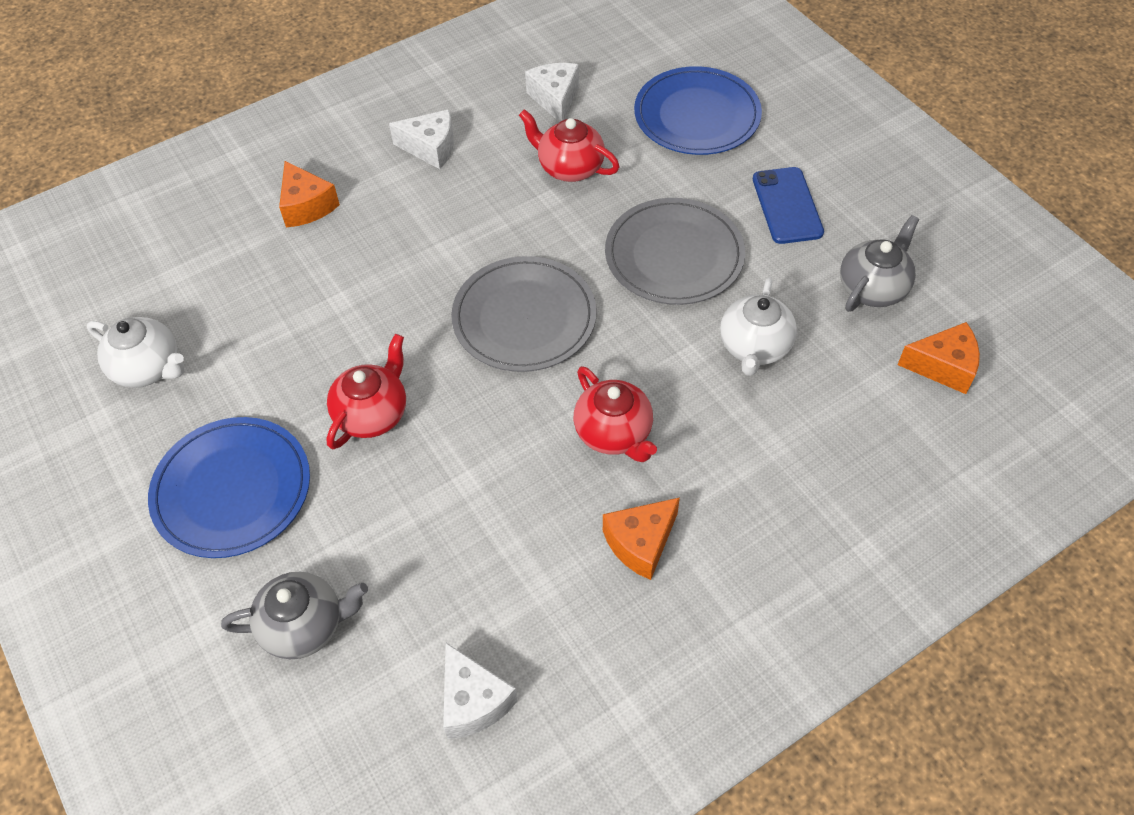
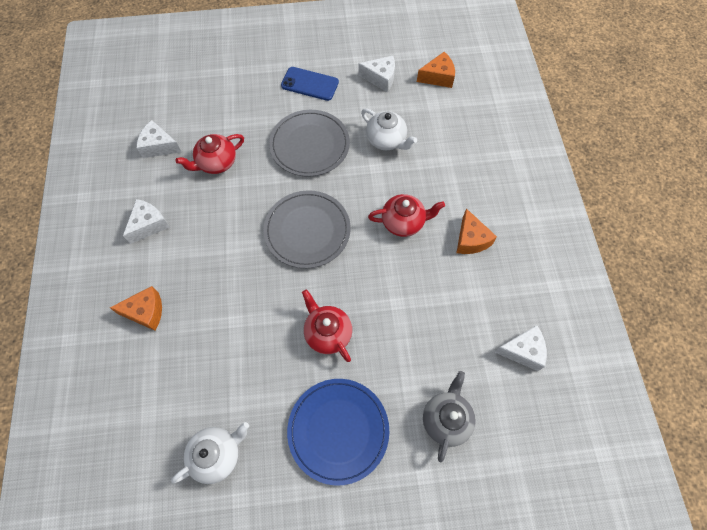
camera: 65 degrees left, 10 degrees up
(697, 115) = (222, 89): blue plate -> none
(873, 288) = (380, 78): grey teapot -> white cheese
(943, 366) = (438, 77): orange cheese -> orange cheese turned 45 degrees clockwise

